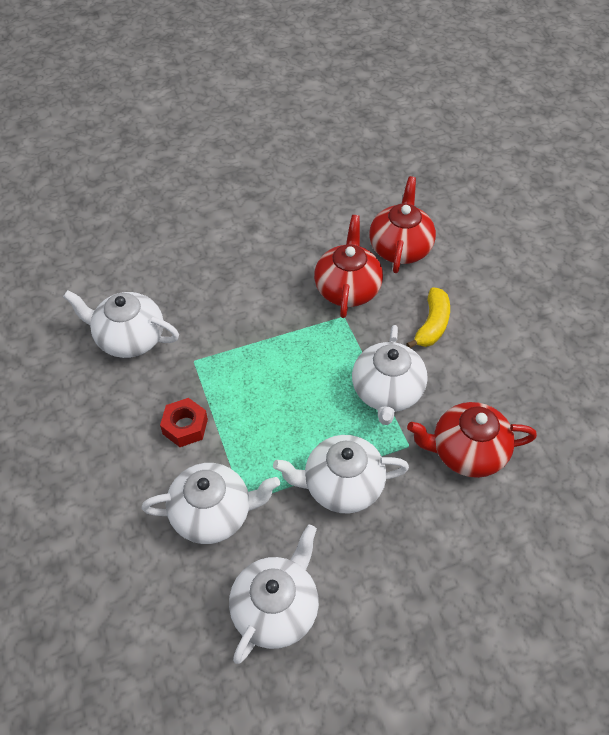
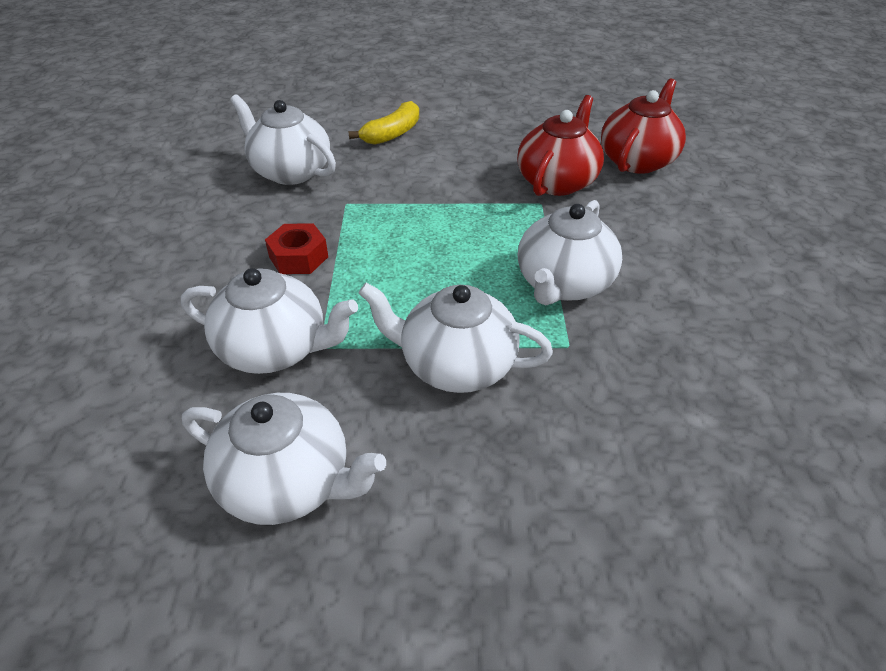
camera: 20 degrees right, 10 degrees down
(276, 608) = (288, 482): white teapot -> white teapot turned 60 degrees clockwise
(432, 325) = (650, 233): yellow banana -> yellow banana (392, 134)
(466, 452) = (650, 374): red teapot -> none

